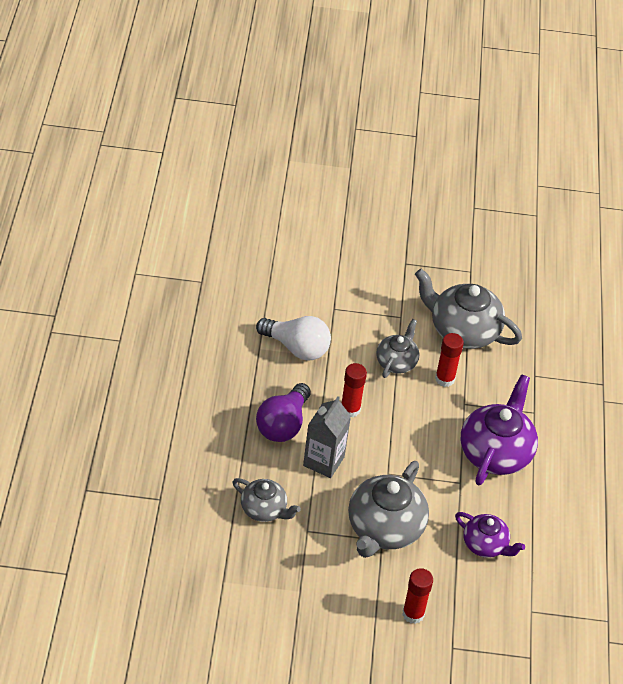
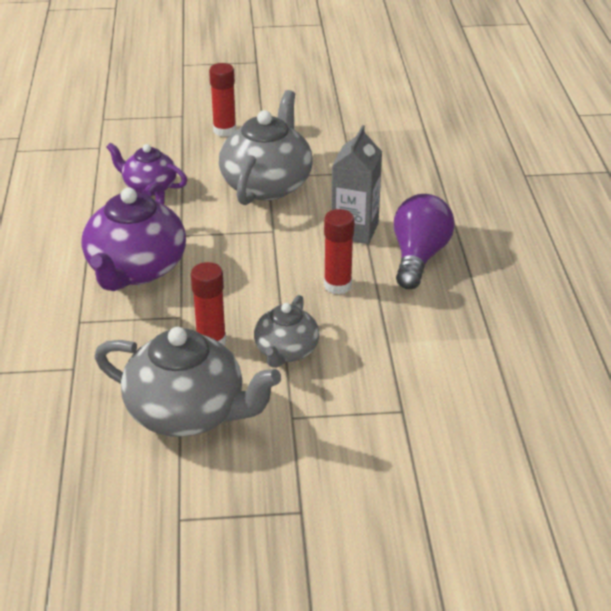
camera: 175 degrees right, 10 degrees down
(264, 509) = (406, 181): grey teapot -> none
(297, 348) = (437, 346): white light bulb -> none

